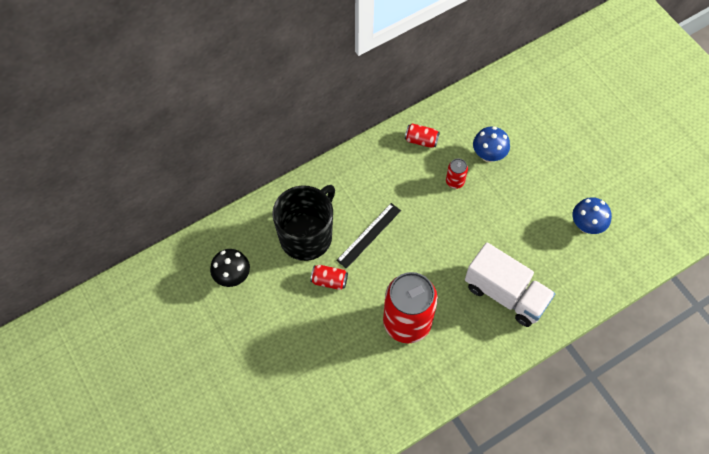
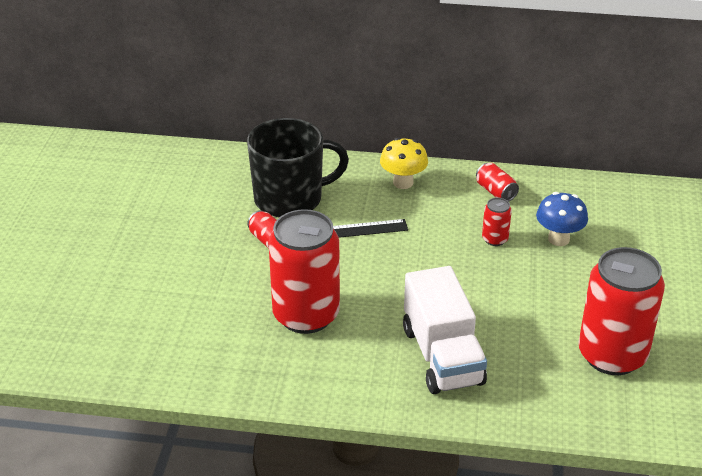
camera: 40 degrees right, 25 degrees down
(232, 277) = (185, 189): black mushroom -> none
(361, 171) = (403, 183): none -> yellow mushroom
(586, 226) = (612, 355): blue mushroom -> red can

